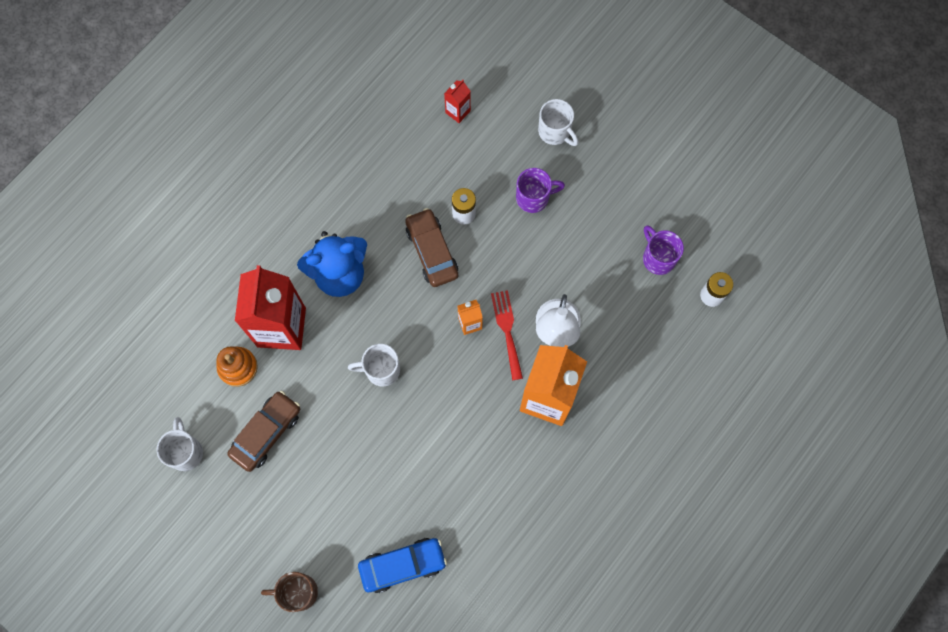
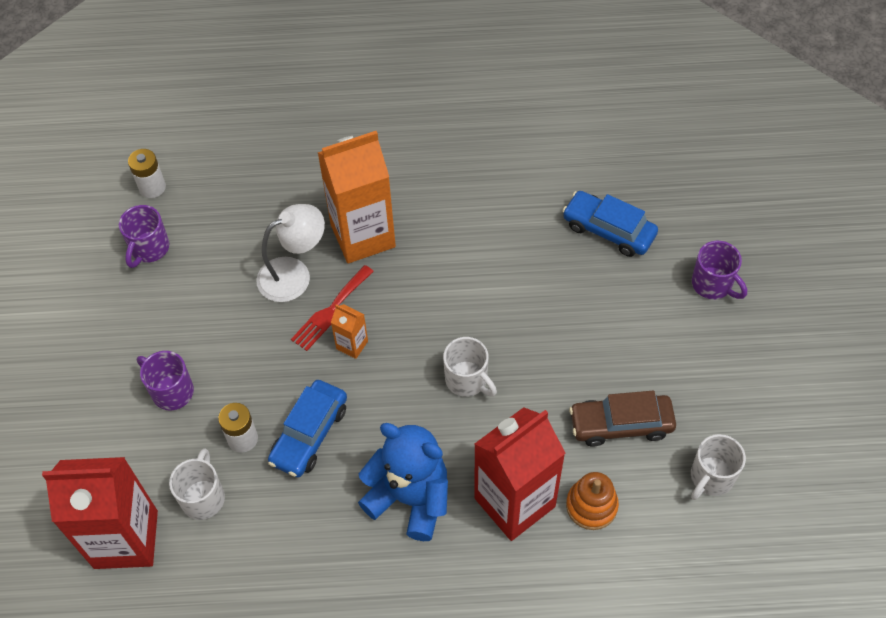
camera: 130 degrees left, 15 degrees down
(298, 592) = (713, 284): brown mug -> purple mug
(432, 251) = (309, 434): brown car -> blue car
(458, 112) = (126, 539): red carton -> red carton, size x2.31
(555, 132) = (77, 428): white mug -> white mug (203, 497)

